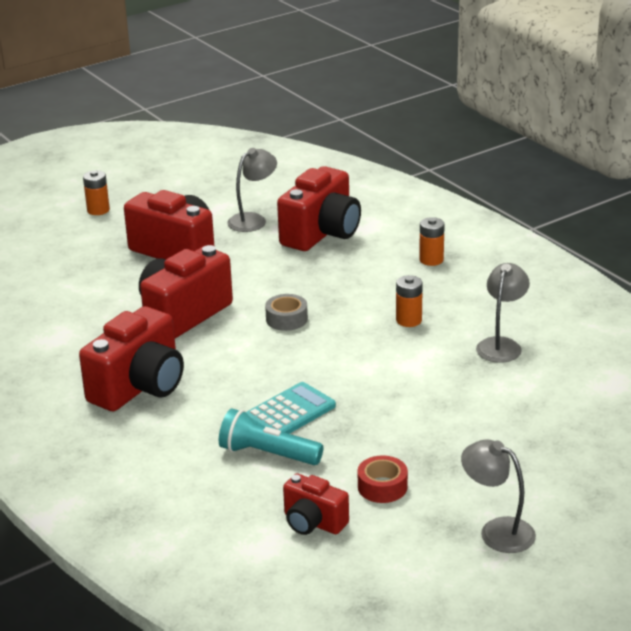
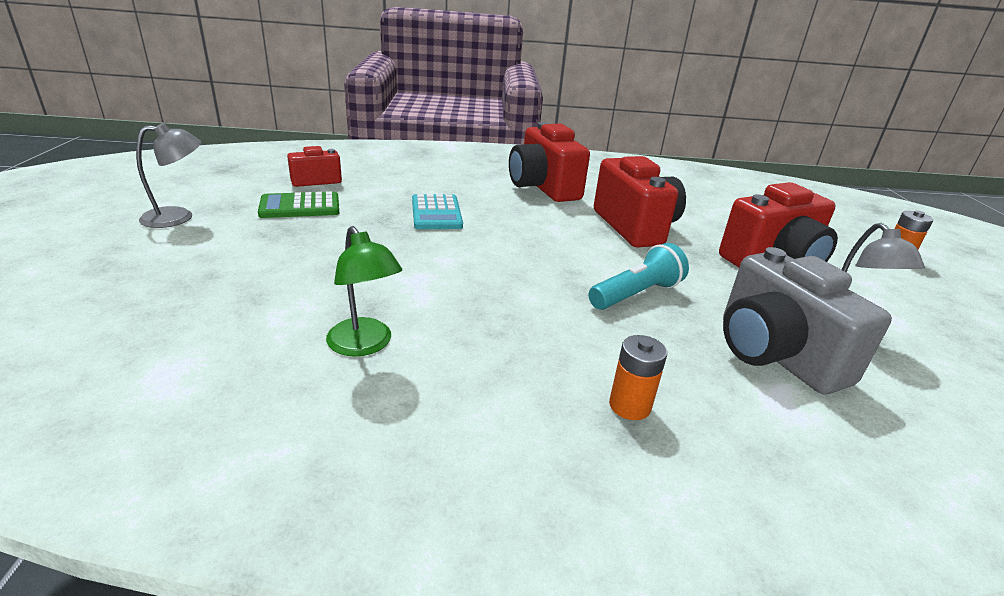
camera: 120 degrees right, 0 degrees up
(267, 454) = (403, 192): turquoise flashlight -> turquoise flashlight (636, 294)
(286, 319) = (578, 260): grey tape -> none
(322, 234) = (774, 354): red camera -> grey camera
(382, 487) = (300, 206): red tape -> green calculator
(409, 320) = (496, 315): orange battery -> none
(501, 345) = (365, 345): grey lamp -> green lamp

